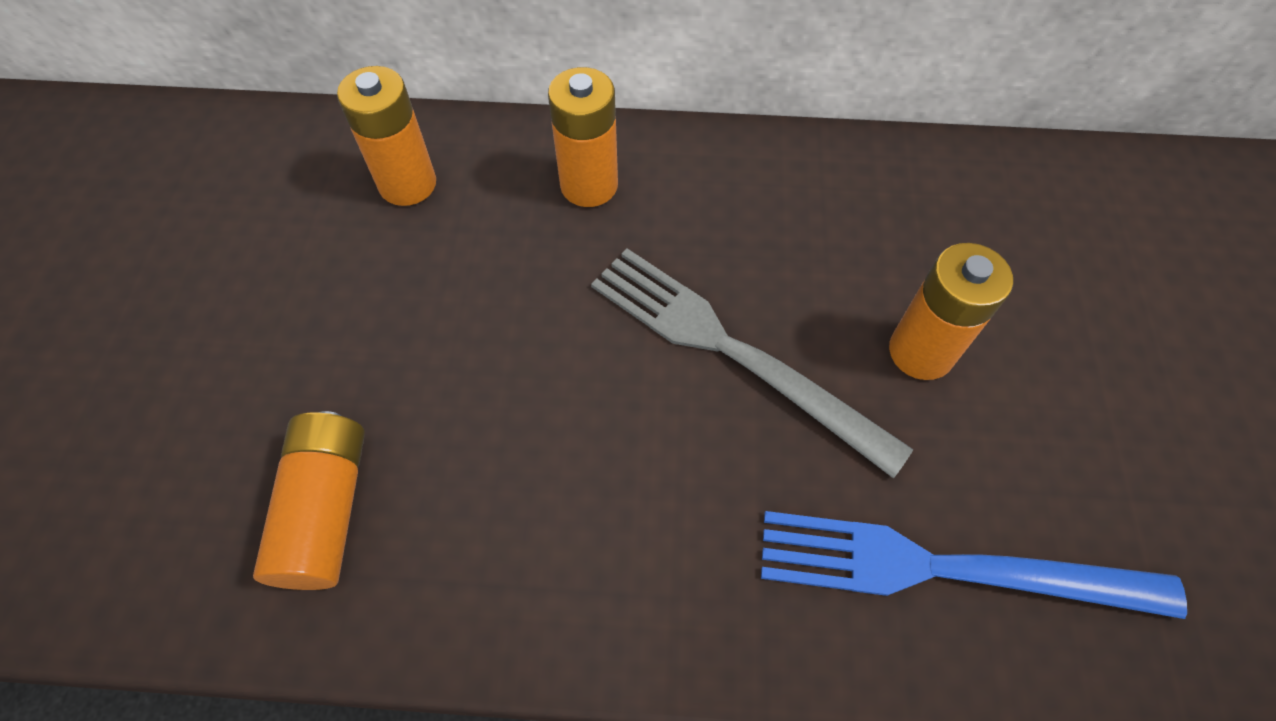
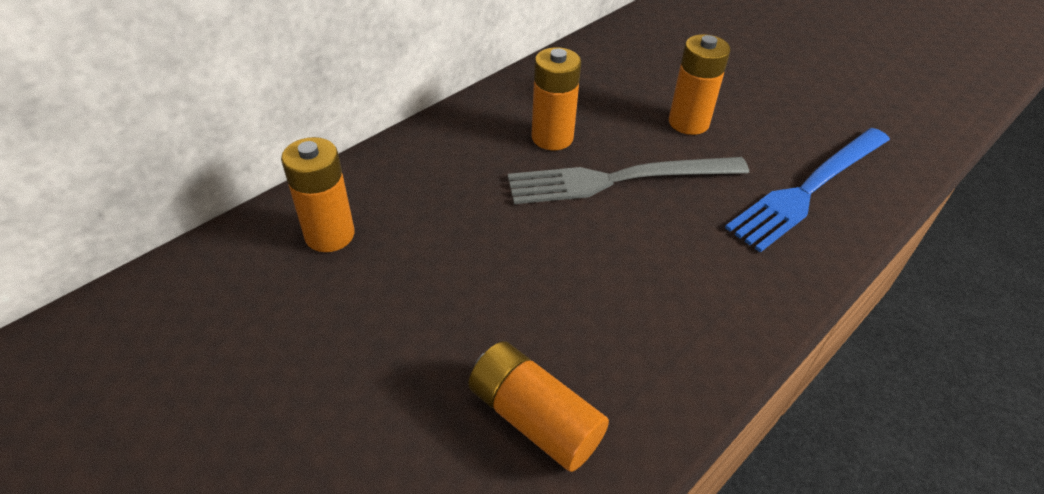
camera: 50 degrees left, 15 degrees down
(589, 185) = (442, 162): orange battery -> orange battery (552, 137)

